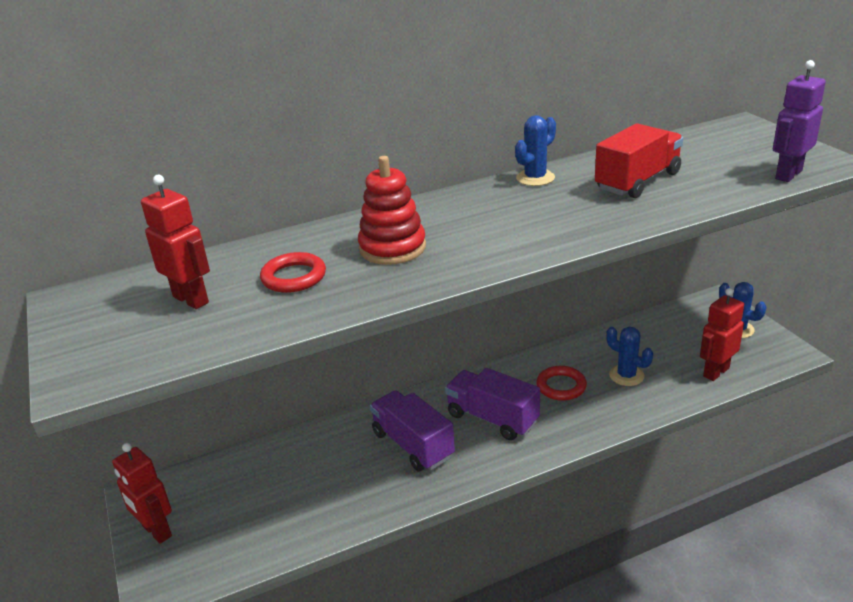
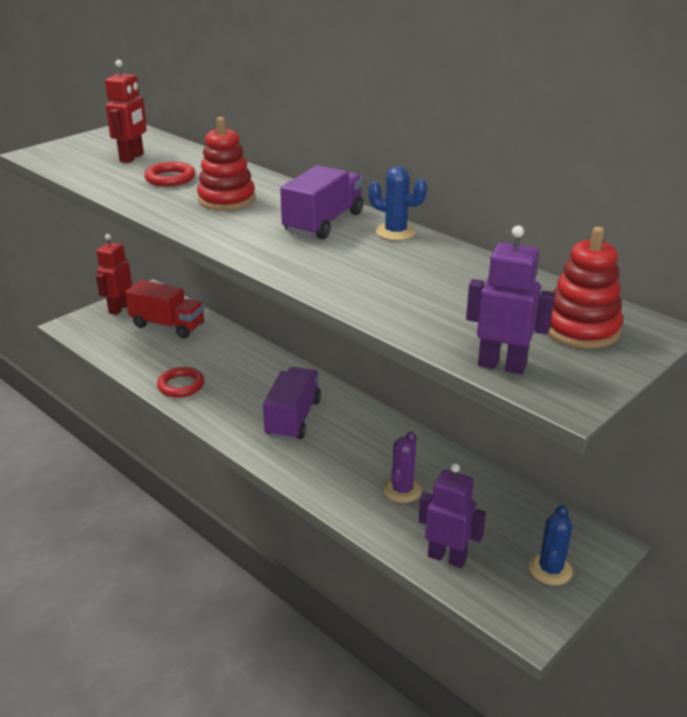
camera: 65 degrees right, 0 degrees up
(413, 445) = (241, 385): purple truck -> purple truck (323, 223)
(561, 386) = (360, 449): red ring -> red ring (181, 385)
(626, 375) = (402, 490): blue cactus -> purple cactus
(637, 181) = (420, 280): red truck -> red truck (168, 325)
(715, 372) = (447, 557): red robot -> purple robot
(738, 143) = (581, 329): none -> red stacking toy

